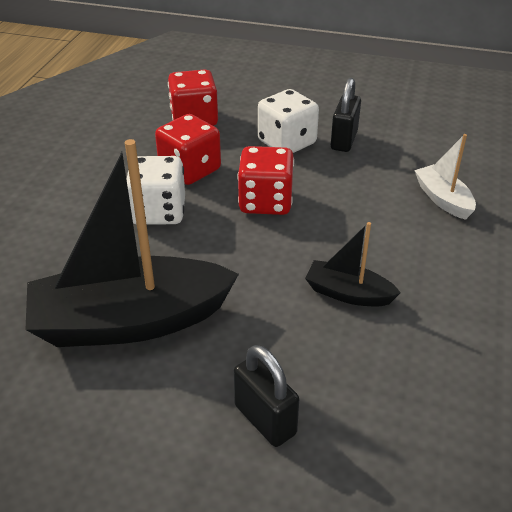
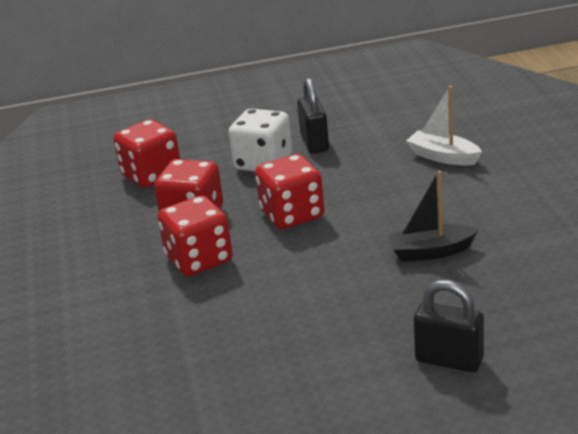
camera: 25 degrees left, 10 degrees down
(130, 321) = (264, 347): black boat -> none
(158, 212) = (199, 259): white dice -> red dice

